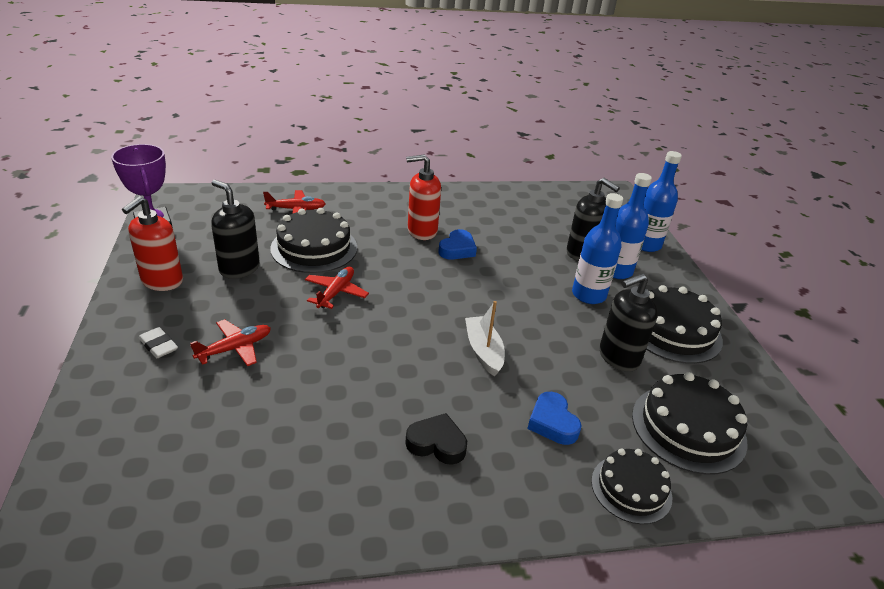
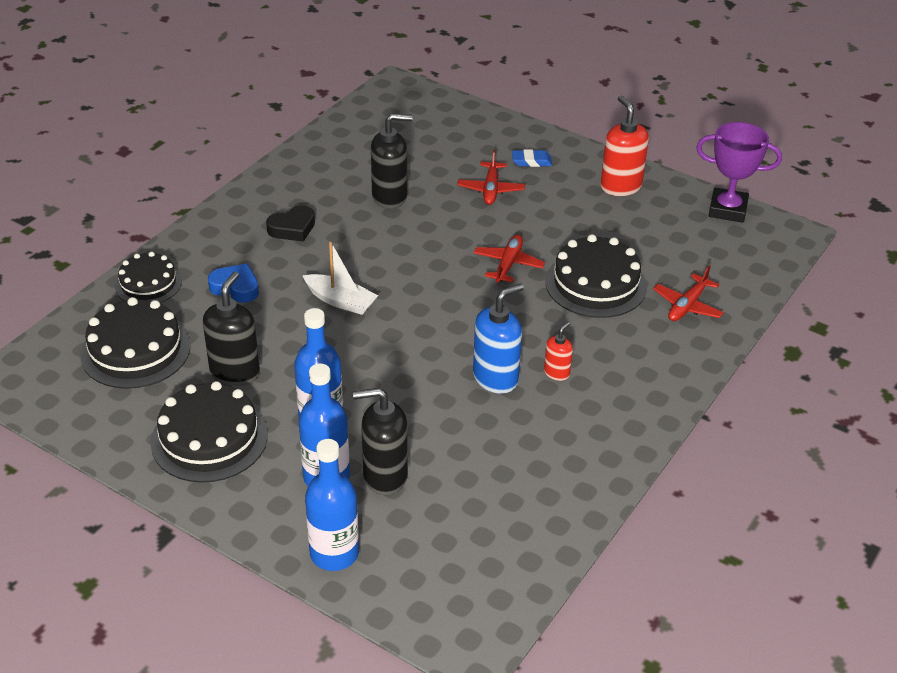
camera: 135 degrees right, 5 degrees up
(158, 346) = (531, 161): white eraser -> blue eraser
(239, 268) = (602, 229): black soap dispenser -> black soap dispenser (390, 197)
(336, 292) = (508, 264): red plane -> red plane turned 135 degrees counterclockwise
(421, 231) = (557, 373): red soap dispenser -> red soap dispenser, size x0.54
(457, 249) = (496, 378): blue heart -> blue soap dispenser

